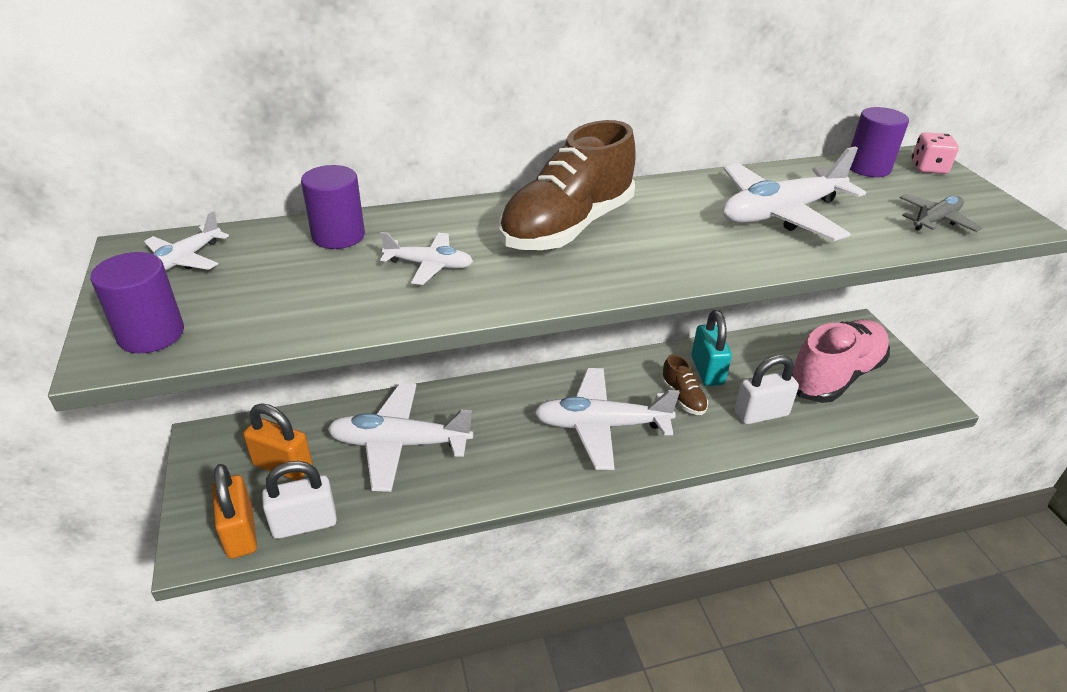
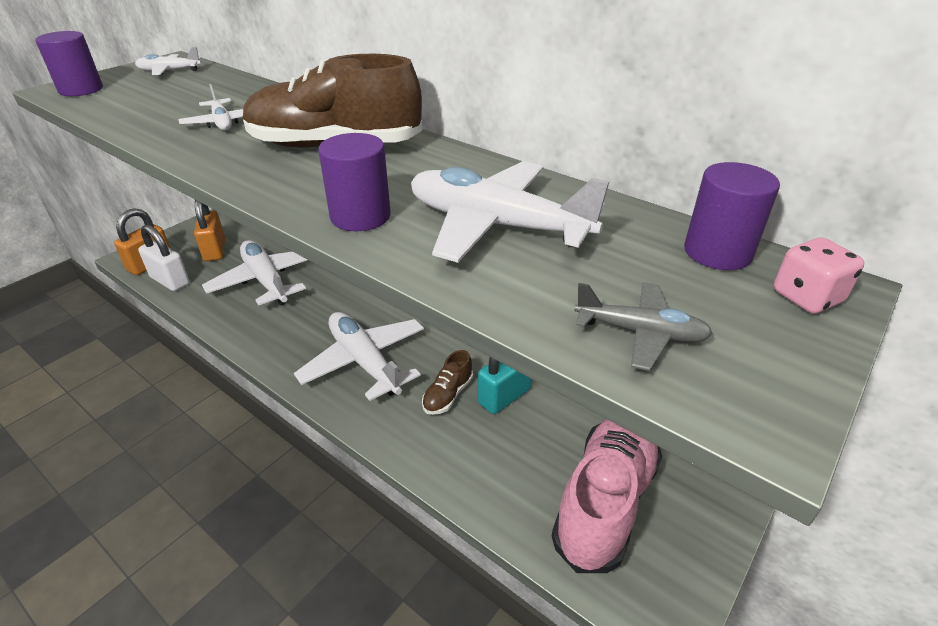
camera: 55 degrees right, 0 degrees up
(338, 236) = (237, 91): purple cylinder -> purple cylinder (360, 216)
(761, 414) = (476, 459): white padlock -> none
(835, 376) = (605, 501): pink shoe -> pink shoe turned 75 degrees counterclockwise

